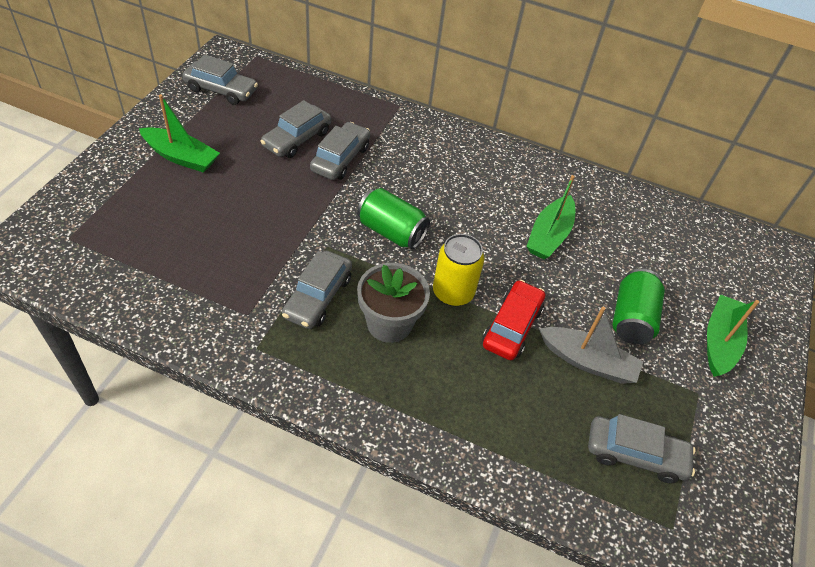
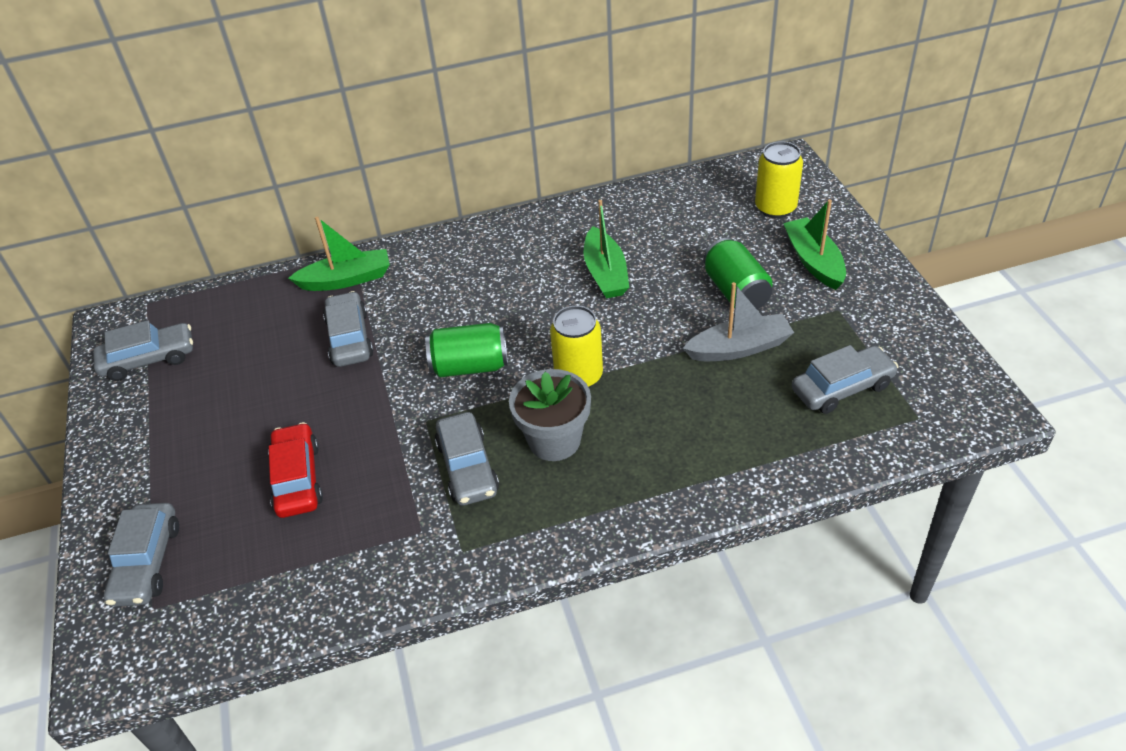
camera: 30 degrees left, 5 degrees down
(181, 157) = (183, 449): green boat -> green boat (346, 279)
(297, 139) = (285, 350): grey car -> grey car (147, 563)
(512, 327) = (655, 366): red car -> red car (297, 479)
(732, 279) = (775, 208): none -> yellow can

